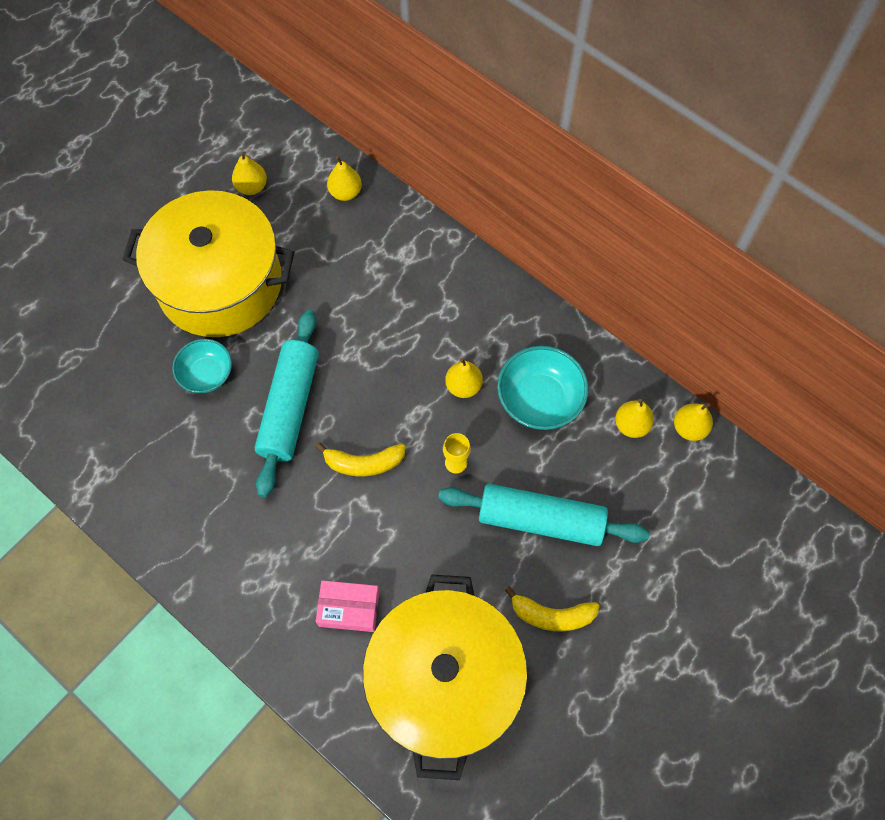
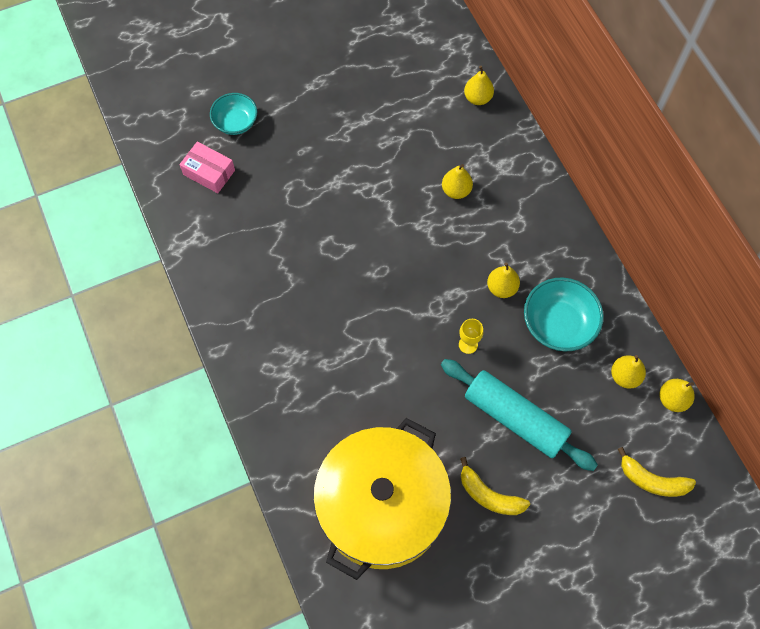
camera: 25 degrees right, 0 degrees up
(206, 374) = (307, 196): turquoise bowl -> turquoise bowl (236, 122)
(220, 283) = (348, 131): yellow pot -> none
(252, 187) = (406, 65): yellow pear -> yellow pear (456, 190)
(290, 407) = (358, 247): turquoise rolling pin -> none
(349, 608) = (334, 418): pink box -> pink box (209, 172)
(364, 463) = (396, 314): yellow banana -> yellow banana (652, 480)

